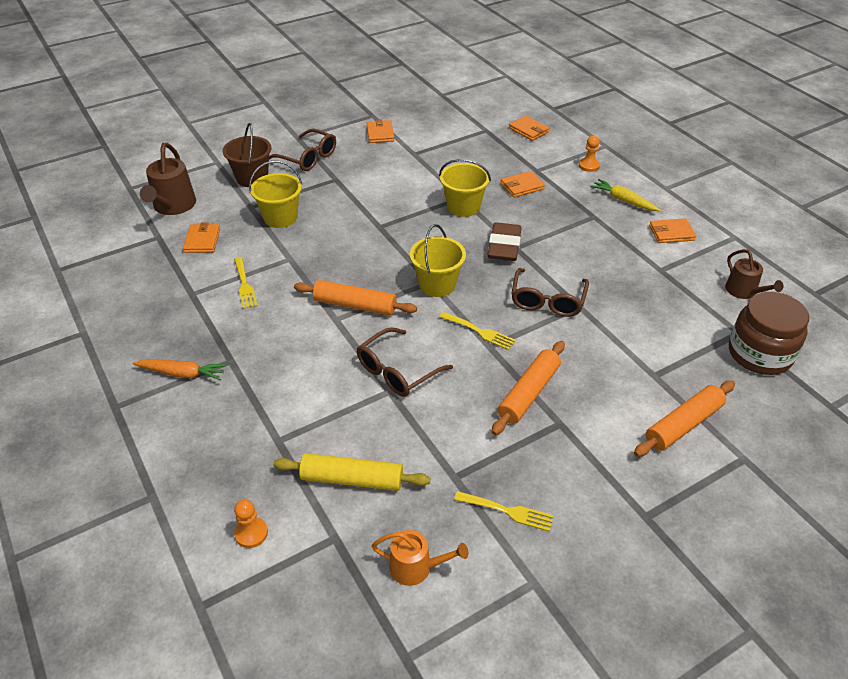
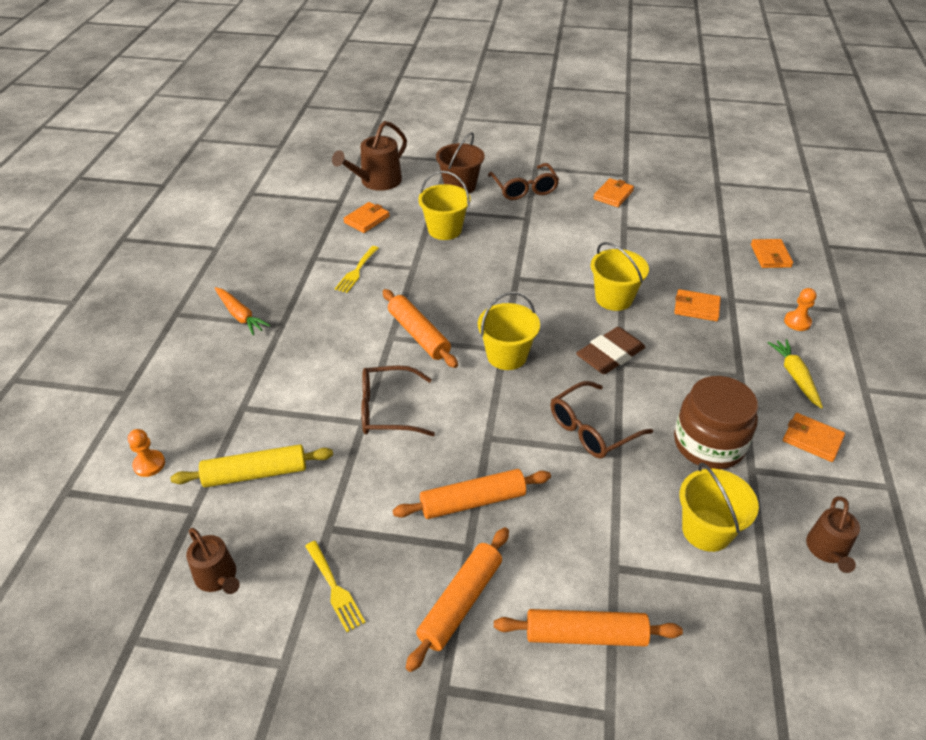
camera: 40 degrees right, 0 degrees up
(352, 479) = (255, 474): yellow rolling pin -> yellow rolling pin turned 60 degrees counterclockwise
(416, 567) = (218, 577): orange watering can -> brown watering can
(480, 331) = (495, 419): yellow fork -> none
(595, 459) = (460, 602): none -> orange rolling pin
(676, 320) = (706, 530): none -> yellow bucket
(759, 354) = (763, 626): brown jar -> brown jar (708, 444)

